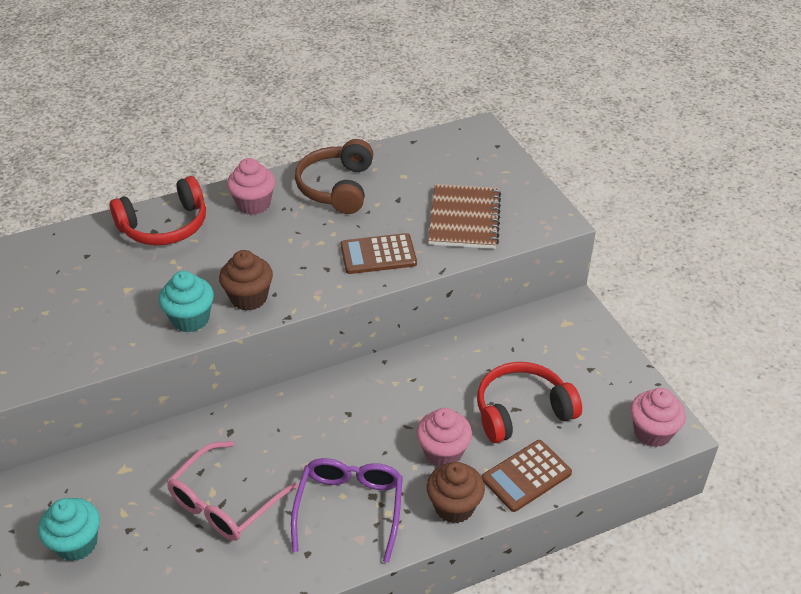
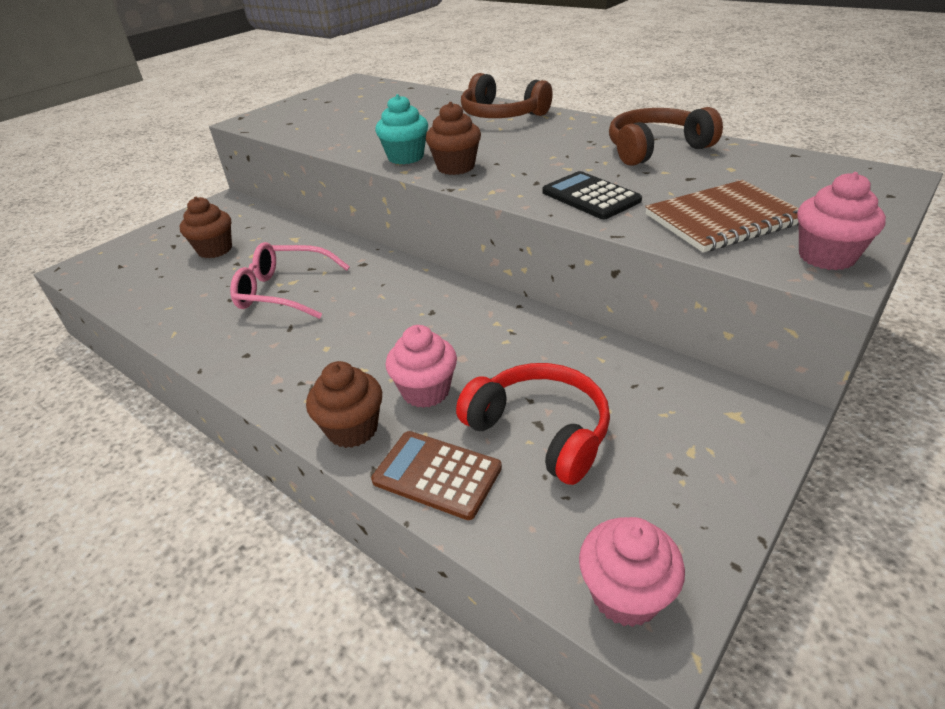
camera: 65 degrees right, 5 degrees down
(76, 543) = (215, 250): turquoise cupcake -> brown cupcake
(165, 226) = (502, 115): red headphones -> brown headphones
(253, 204) = (575, 130): pink cupcake -> pink cupcake (826, 256)
(350, 507) = (313, 358): purple glasses -> none
(378, 254) = (590, 196): brown calculator -> black calculator

